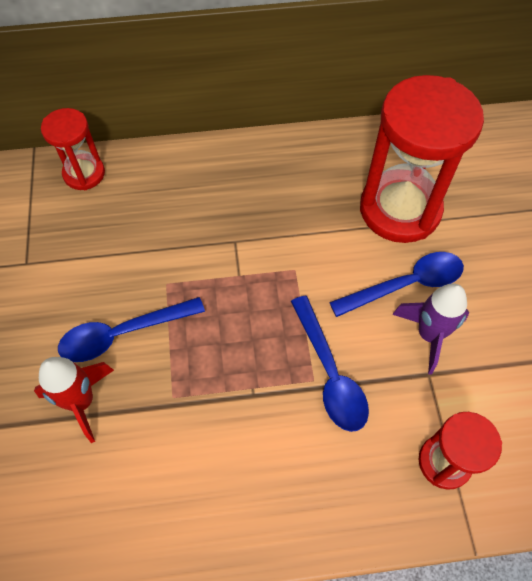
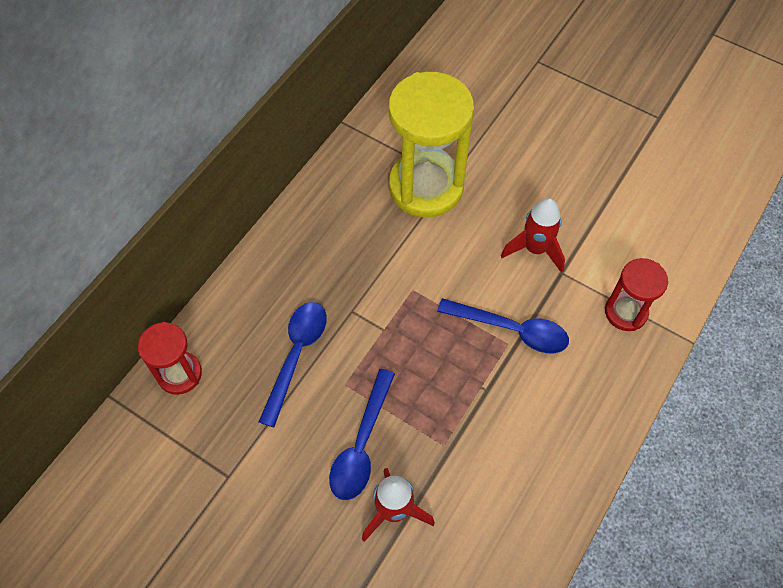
camera: 50 degrees left, 0 degrees up
(400, 209) = (426, 187): red hourglass -> yellow hourglass
(406, 284) = (487, 231): blue spoon -> blue spoon (296, 355)
(429, 335) = (535, 249): purple rocket -> red rocket

